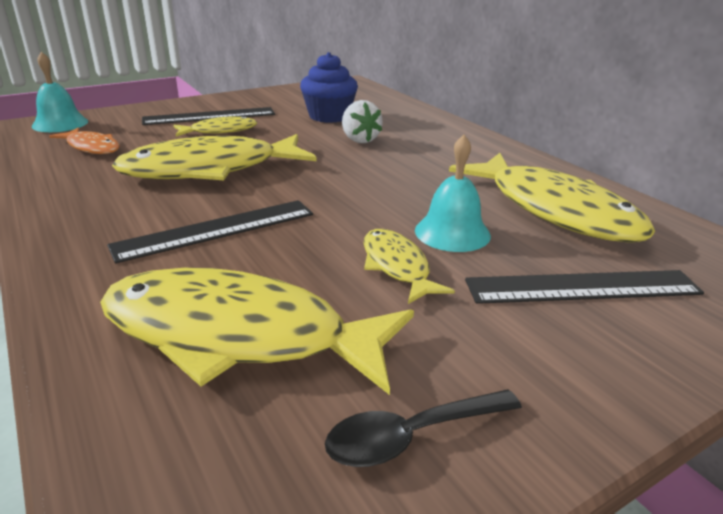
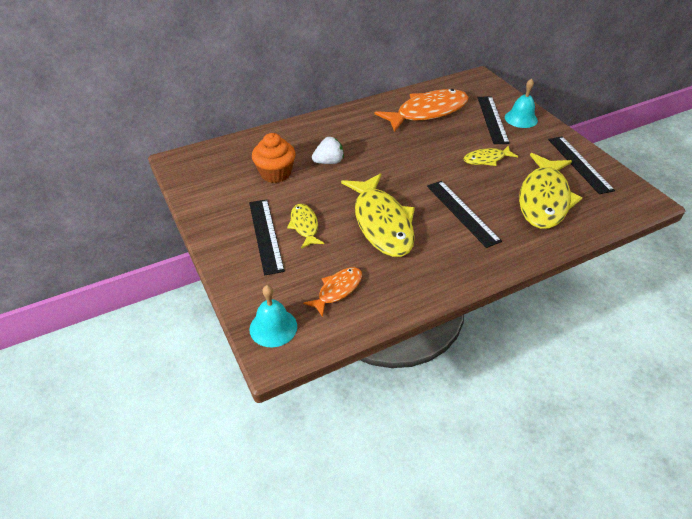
camera: 85 degrees left, 15 degrees up
(329, 116) = (275, 173): blue cupcake -> orange cupcake
(411, 436) = (579, 164): black spoon -> black ruler
(452, 232) = (454, 142): turquoise bell -> turquoise bell (521, 118)
(554, 210) = (427, 112): yellow fish -> orange fish

